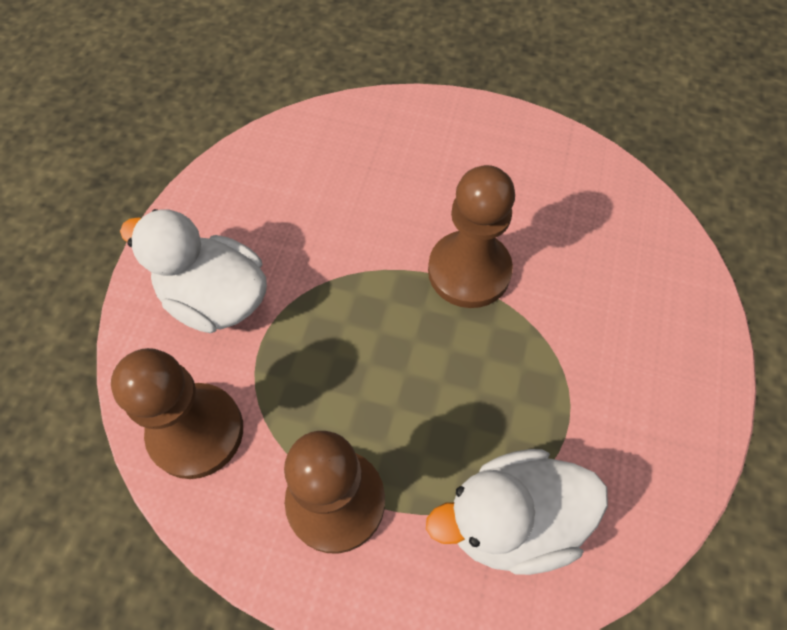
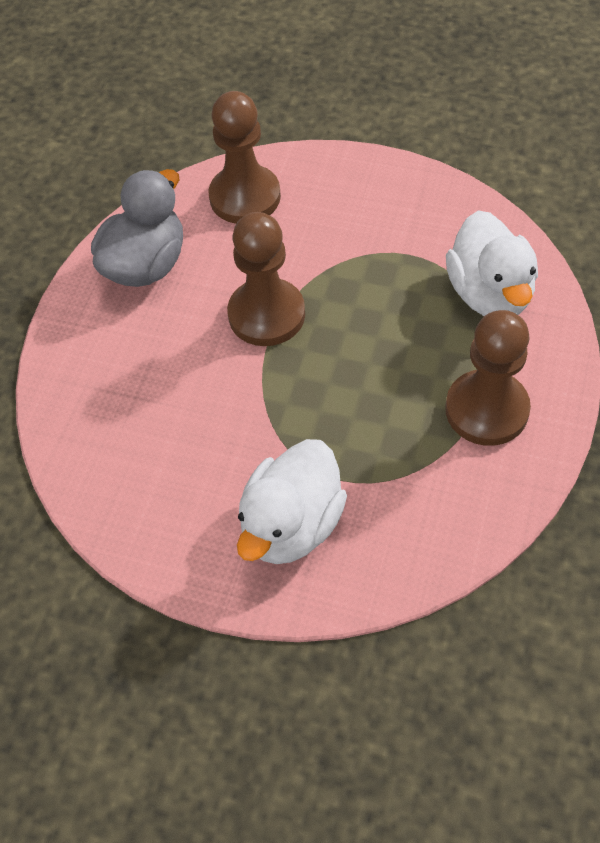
camera: 85 degrees left, 5 degrees down
(196, 432) = (433, 524): brown pawn -> brown pawn (245, 197)
(528, 163) = (146, 265): none -> grey duck

